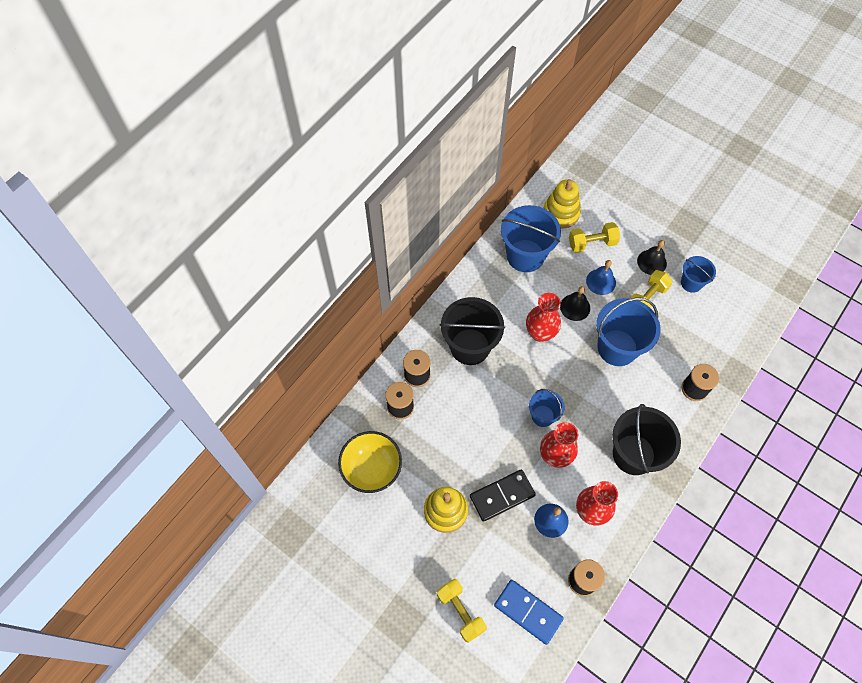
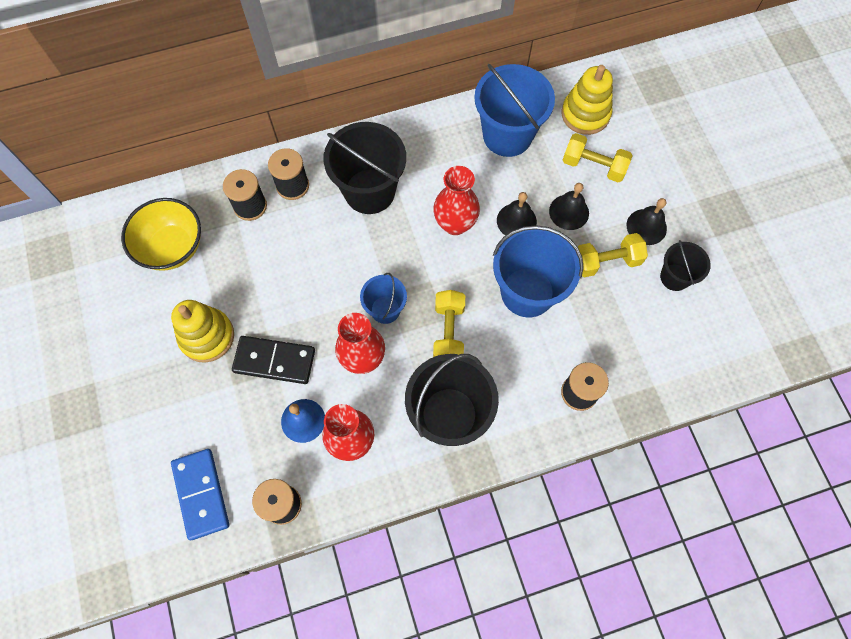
camera: 35 degrees right, 5 degrees up
(460, 611) = (137, 444): yellow dumbbell -> yellow dumbbell (448, 332)
(601, 281) = (569, 212): blue bell -> black bell
(691, 283) = (674, 277): blue bucket -> black bucket

